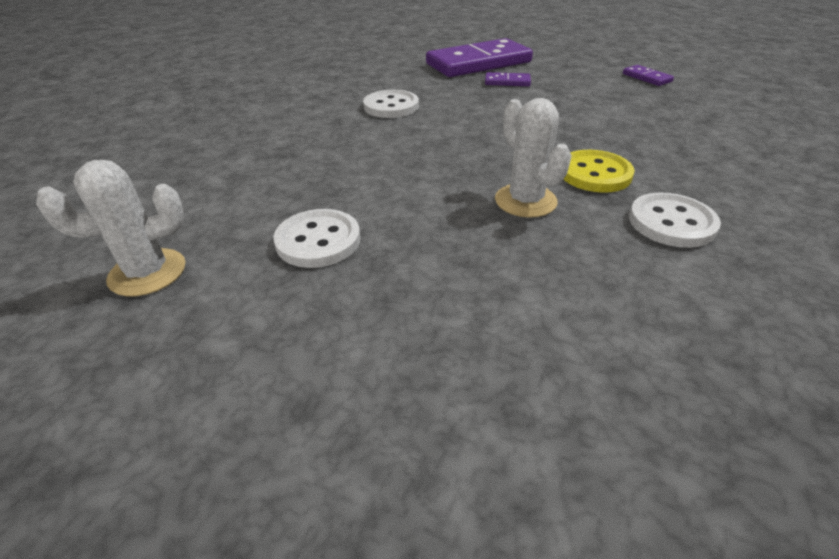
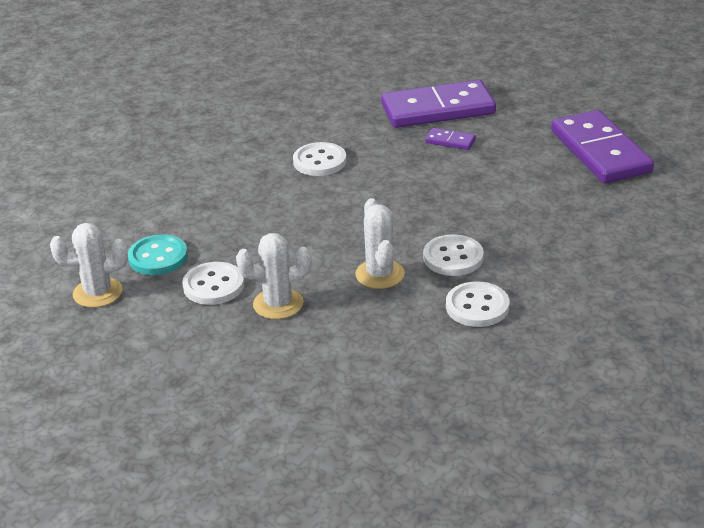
camera: 15 degrees right, 5 degrees down
(232, 215) = (158, 257): none -> turquoise button
(417, 253) = (278, 304): none -> white cactus
(594, 174) = (453, 257): yellow button -> white button
(646, 78) = (600, 151): purple domino -> purple domino, size x2.37

